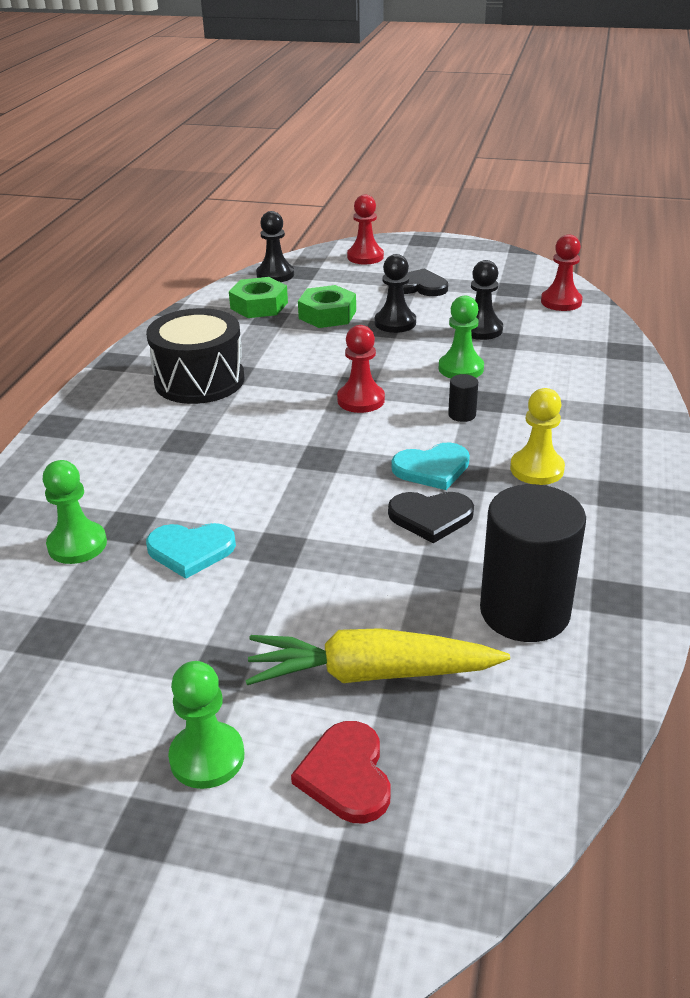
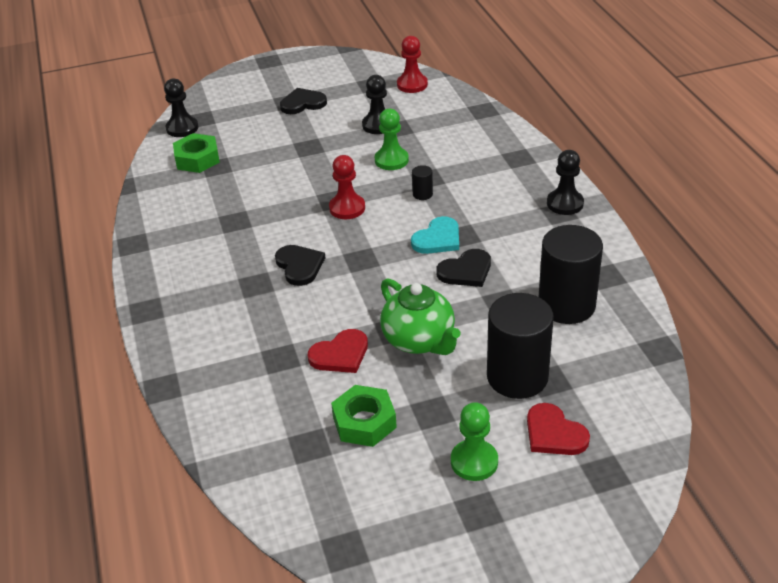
camera: 30 degrees left, 5 degrees up
(77, 545) = (261, 384): green pawn -> none
(190, 550) = (340, 354): turquoise heart -> red heart
(199, 380) = (217, 235): black drum -> none
(248, 440) = (299, 266): none -> black heart
(294, 574) = (419, 340): none -> green teapot
(327, 314) = (258, 149): green nut -> green nut (364, 422)
(365, 257) = (237, 90): red pawn -> none
(370, 674) = (517, 377): yellow carrot -> black cylinder
(395, 323) = (314, 139): black pawn -> black pawn (565, 203)
(536, 469) = (499, 214): yellow pawn -> none

